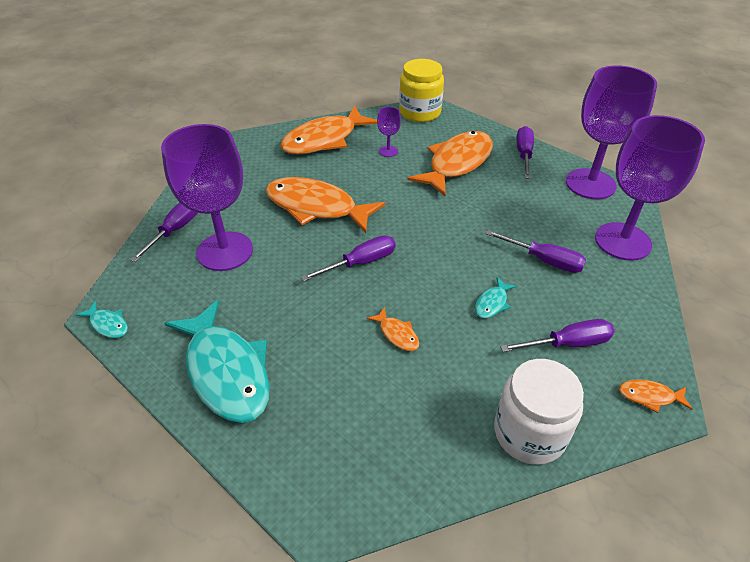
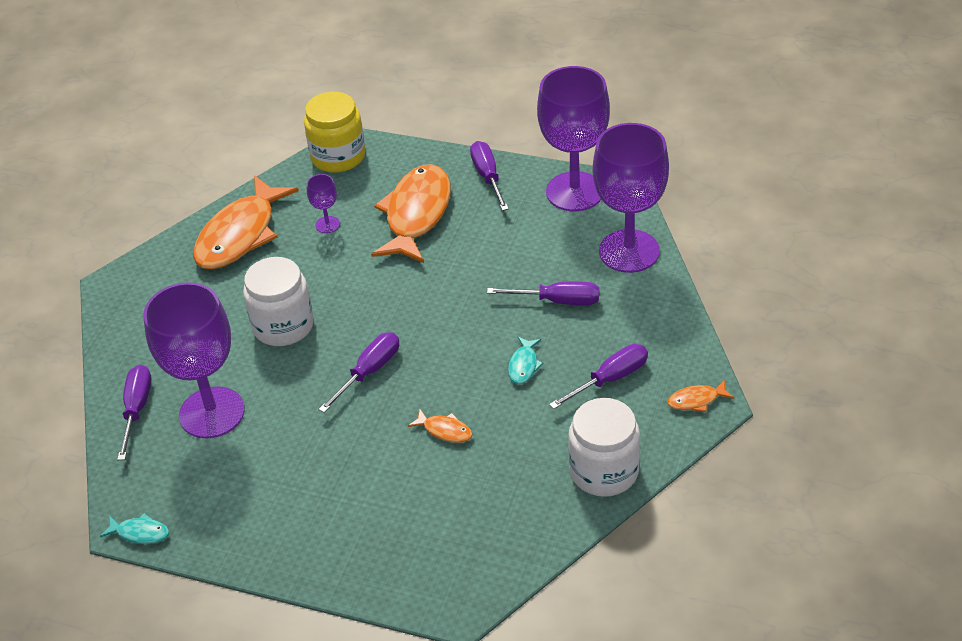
camera: 20 degrees left, 0 degrees up
(226, 371) = (297, 527): turquoise fish -> none
(316, 207) = (283, 326): orange fish -> white jar

